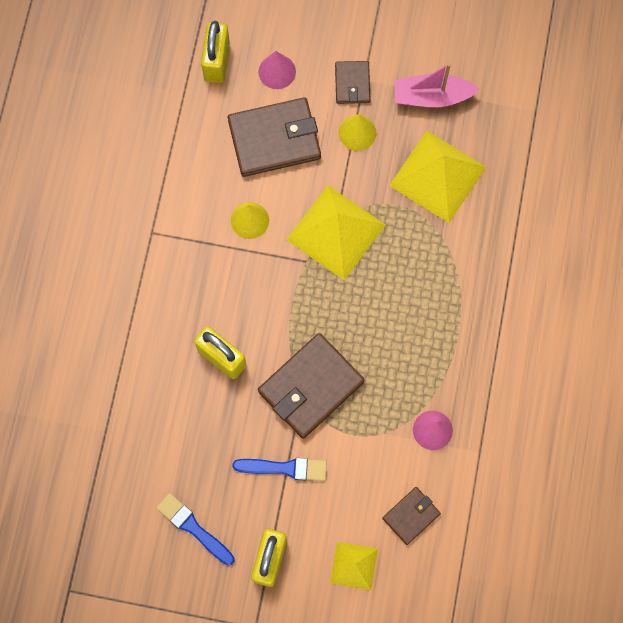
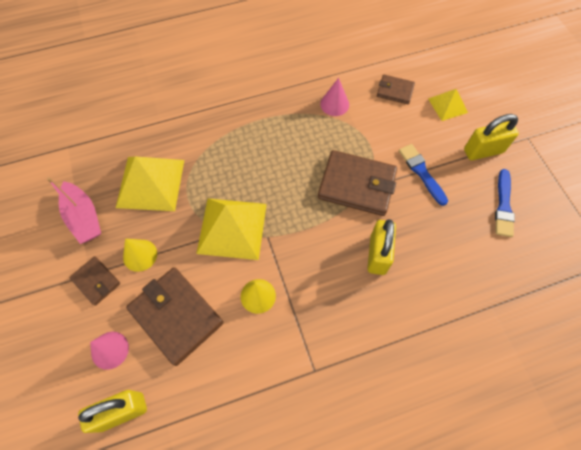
camera: 120 degrees left, 10 degrees down
(352, 83) = (96, 281): brown wallet -> brown wallet turned 75 degrees clockwise

